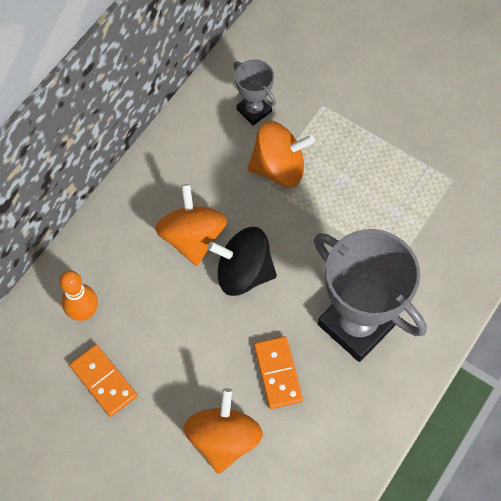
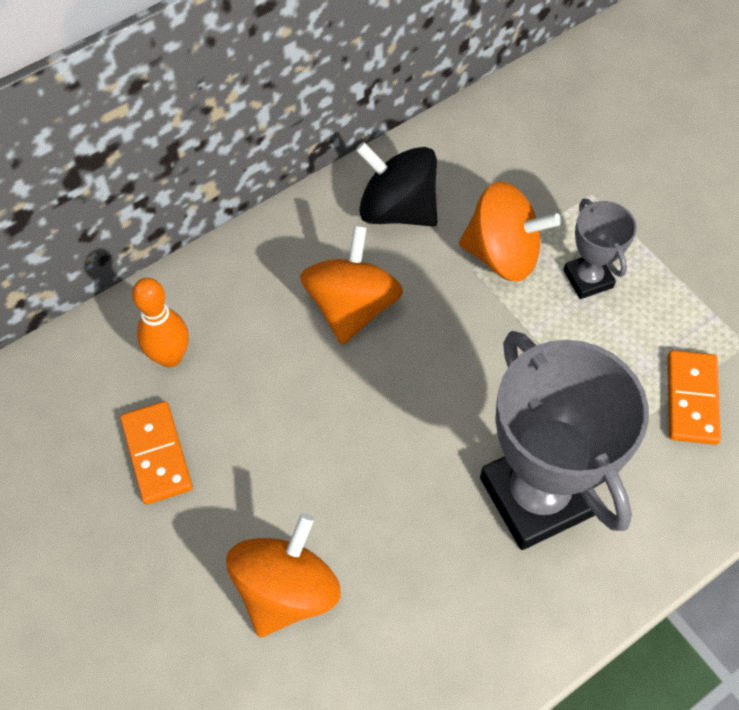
camera: 20 degrees right, 5 degrees down
(243, 272) = (402, 374): black spinning top -> black spinning top (397, 210)
(254, 110) = (496, 174): grey trophy -> grey trophy (588, 279)
(278, 373) = (398, 526): orange domino -> orange domino (692, 399)

